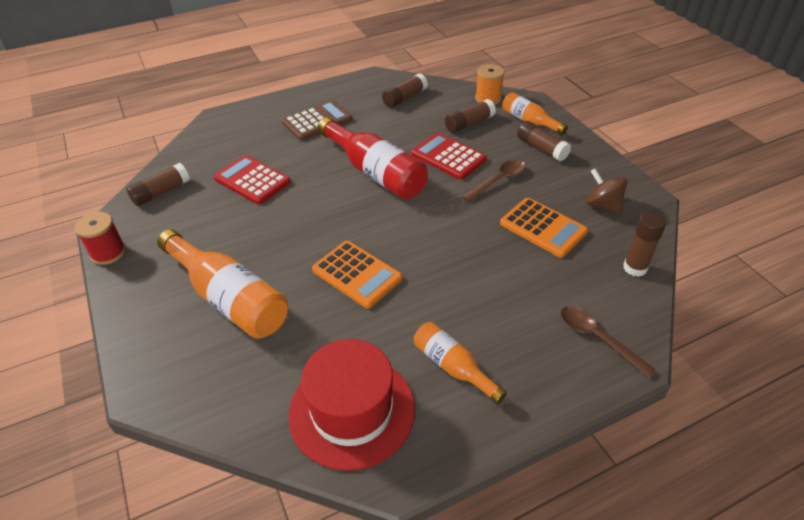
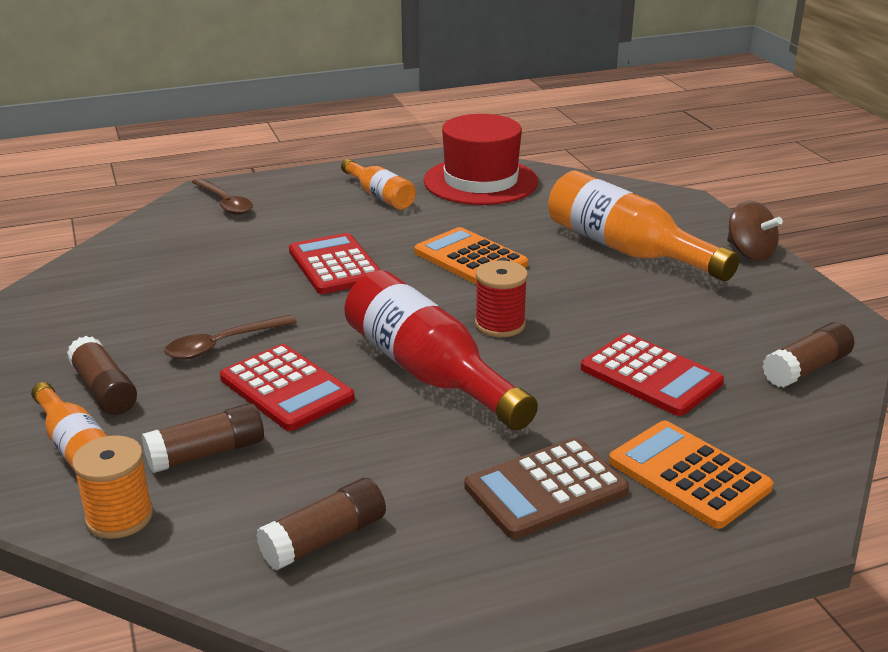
camera: 175 degrees left, 15 degrees down
(108, 253) = (822, 298): red spool -> red spool (500, 324)
(459, 257) = (335, 265): none -> red calculator
(543, 228) = (203, 285): orange calculator -> orange calculator (688, 475)
(602, 205) = (93, 303): brown spinning top -> brown spinning top (749, 253)
(635, 268) = (127, 244): brown glue stick -> none

